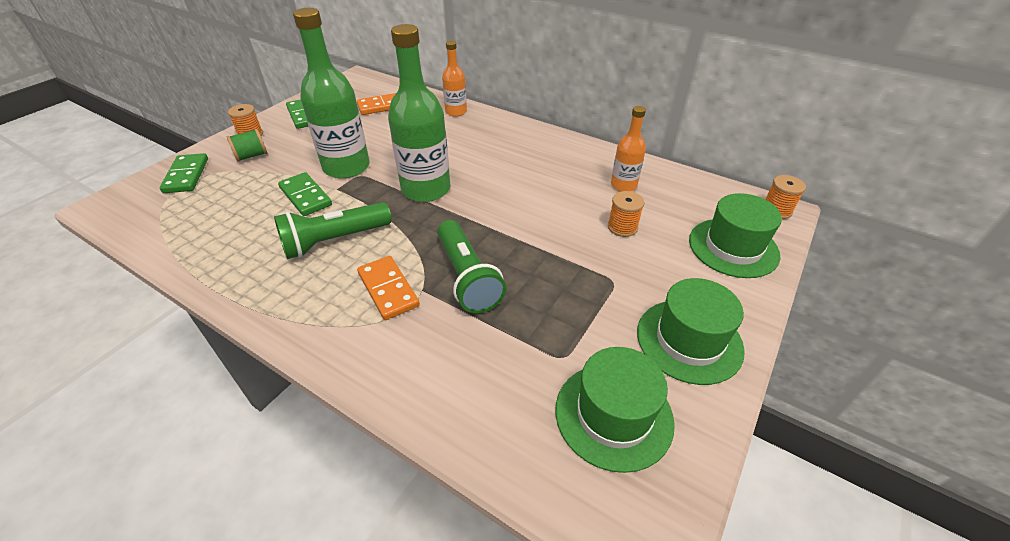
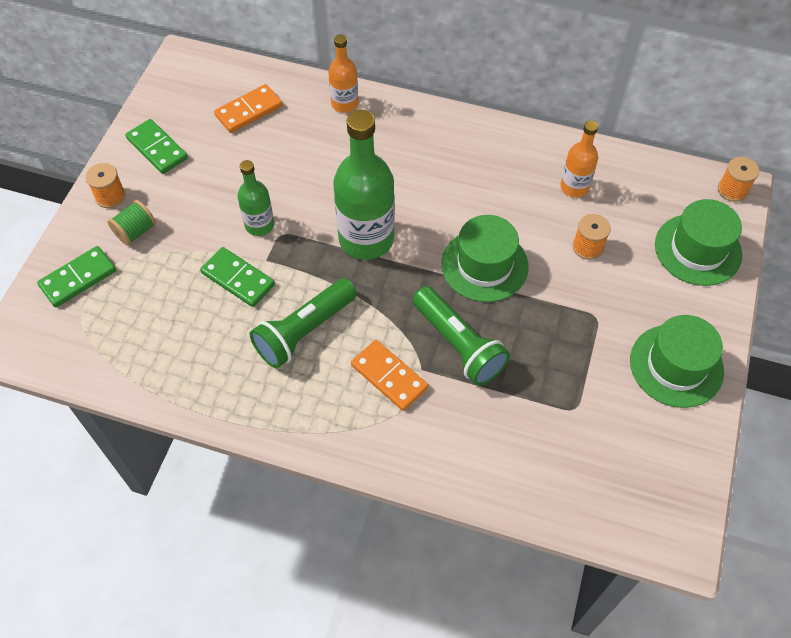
camera: 15 degrees left, 15 degrees up
(186, 175) = (78, 278): green domino -> green domino turned 75 degrees clockwise
(346, 167) = (259, 225): green bottle -> green bottle, size x0.54
(613, 415) = (630, 451): green hat -> green hat (484, 265)

